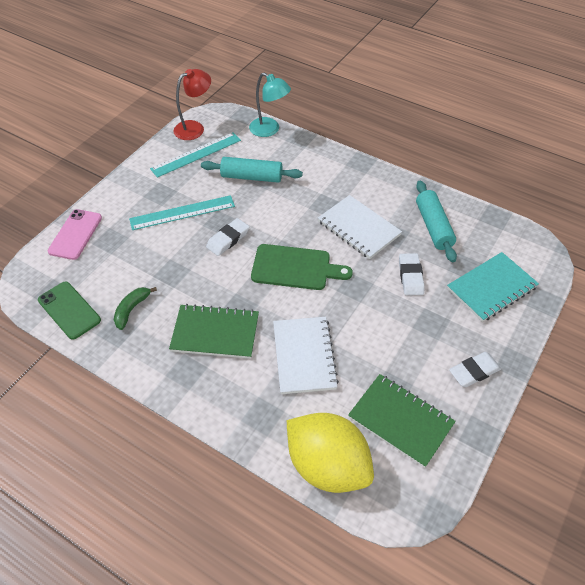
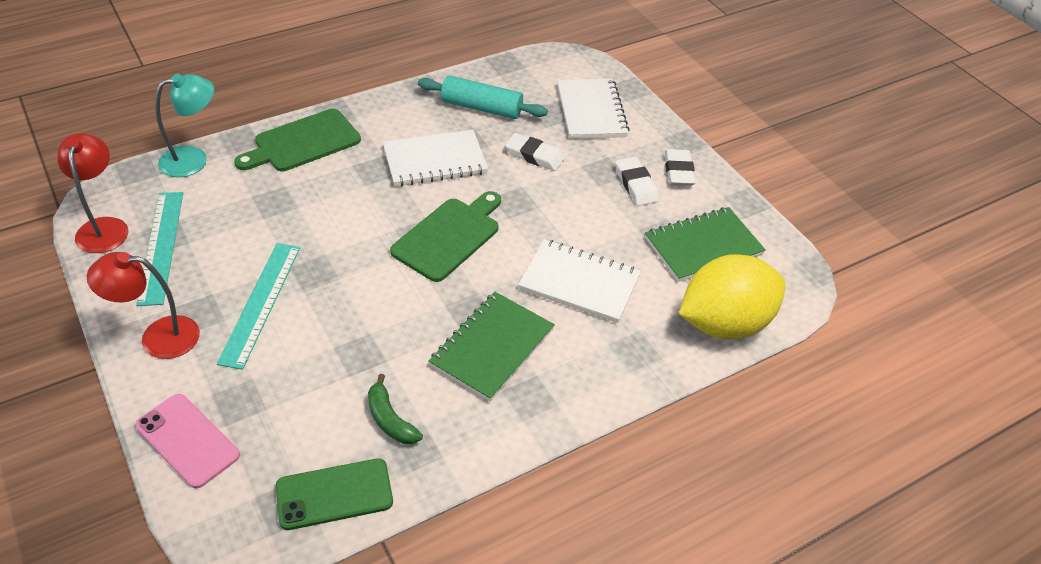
camera: 65 degrees left, 5 degrees down
(134, 187) = (158, 337): none -> red lamp
(228, 239) = (351, 277): white eraser -> white eraser (636, 185)
(251, 177) = (263, 211): turquoise rolling pin -> none
(321, 163) = (303, 142): none -> green cutting board
(491, 288) = (591, 111): turquoise notebook -> white notebook

